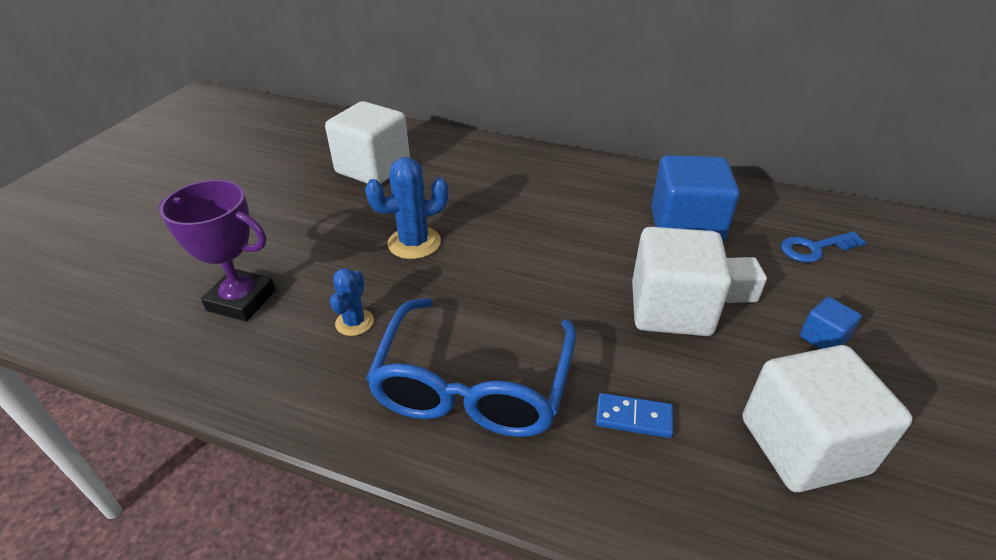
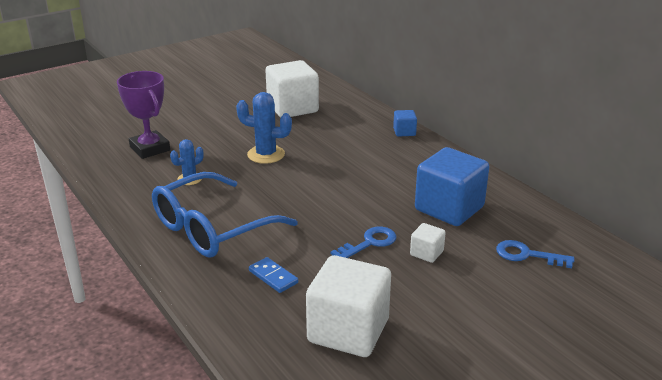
camera: 35 degrees right, 10 degrees down
(670, 309) = (369, 243): white cube -> blue key
(823, 338) = (446, 297): blue cube -> blue cube (404, 132)

